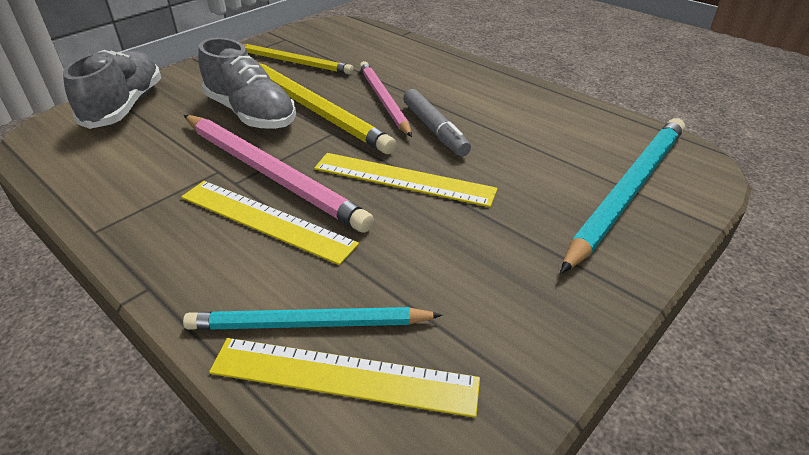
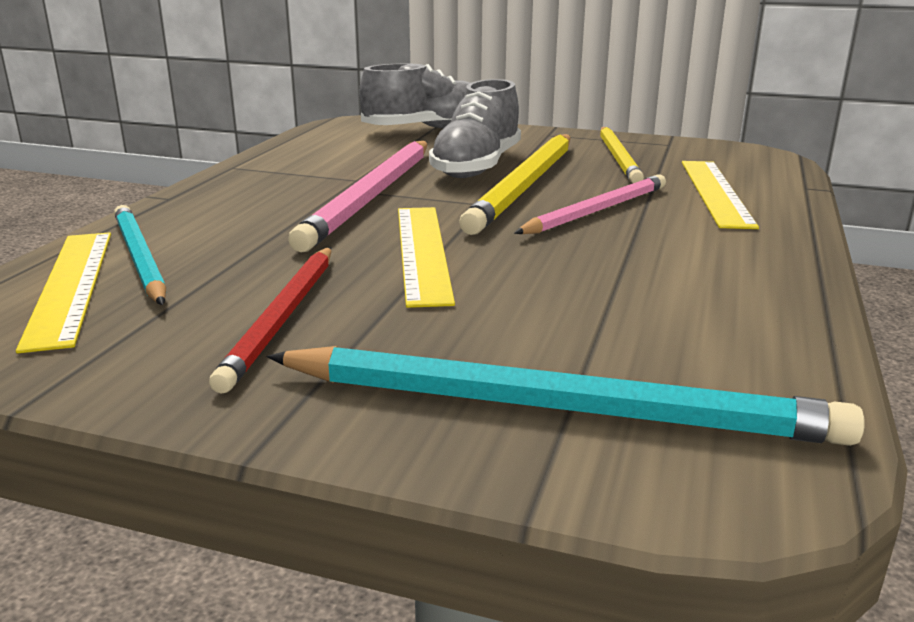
camera: 65 degrees right, 15 degrees down
(266, 220) = (290, 211): yellow ruler -> yellow ruler (716, 192)
(435, 129) = (562, 248): grey marker -> none
(479, 261) = (283, 318): none -> red pencil

